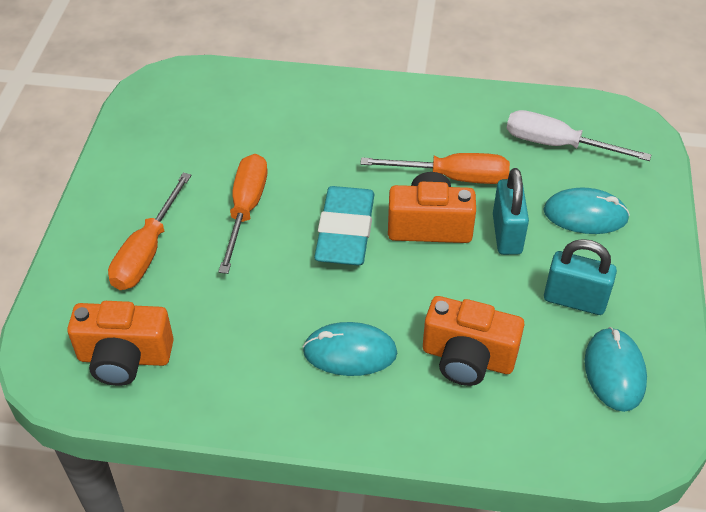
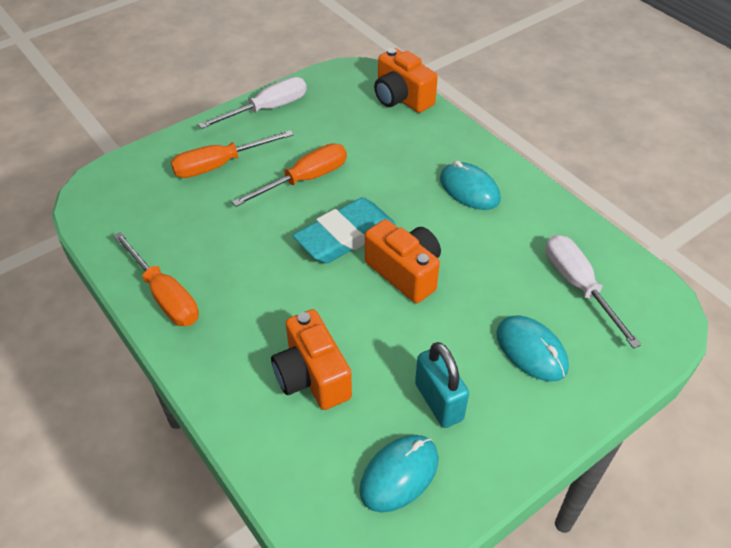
camera: 45 degrees right, 0 degrees up
(120, 170) = (267, 109): none -> white screwdriver
(124, 358) = (131, 215): orange camera -> orange camera (401, 98)
(350, 352) = (247, 311): turquoise mouse -> turquoise mouse (469, 189)
(452, 177) = (465, 253): orange screwdriver -> orange screwdriver (165, 295)
(506, 234) = (451, 318): turquoise padlock -> none

